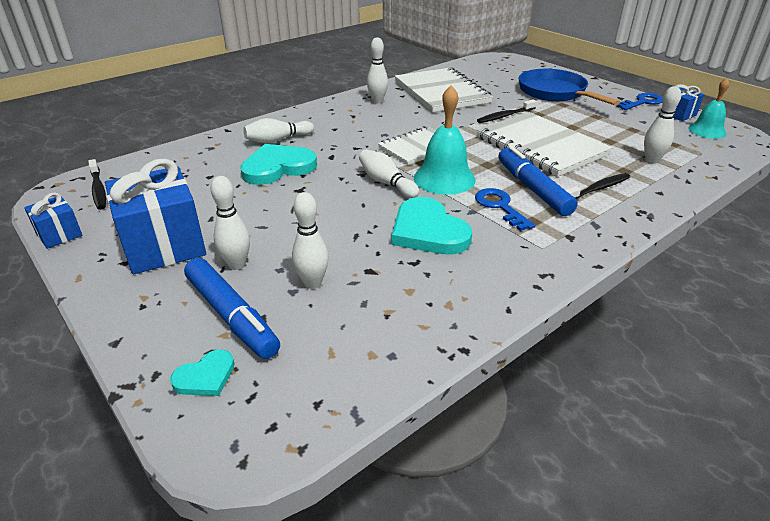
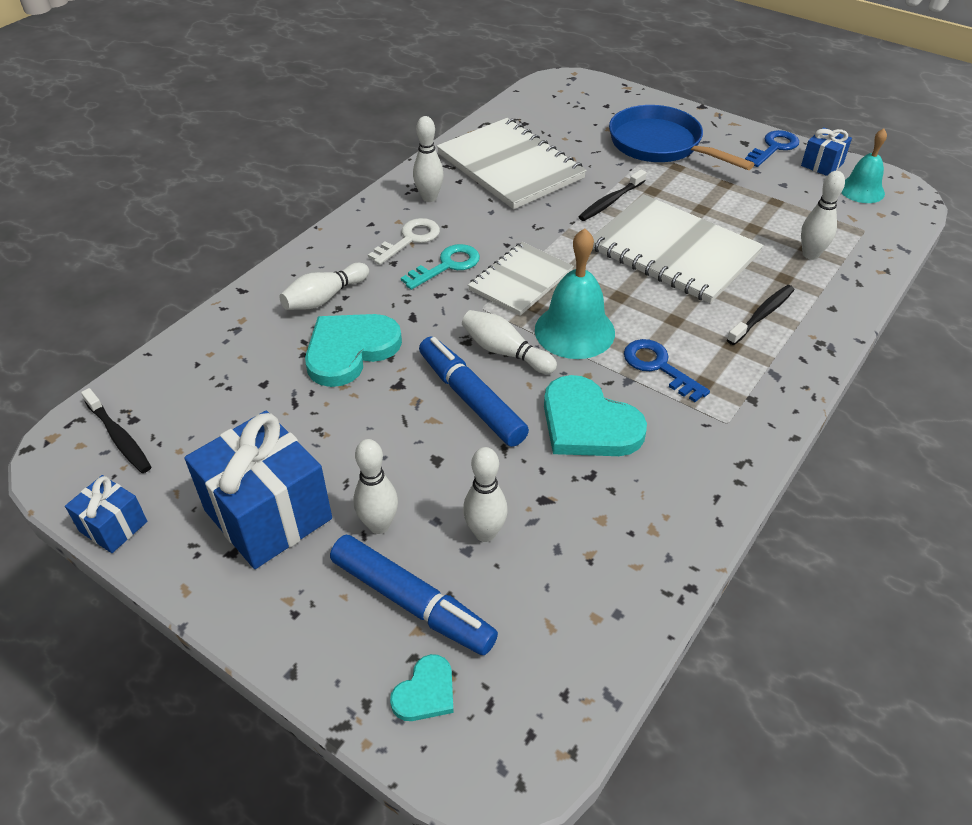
camera: 15 degrees left, 10 degrees up
(352, 119) = (409, 240): none -> white key
(370, 134) = (447, 266): none -> turquoise key
(532, 188) = (687, 329): blue marker -> blue marker (471, 399)

